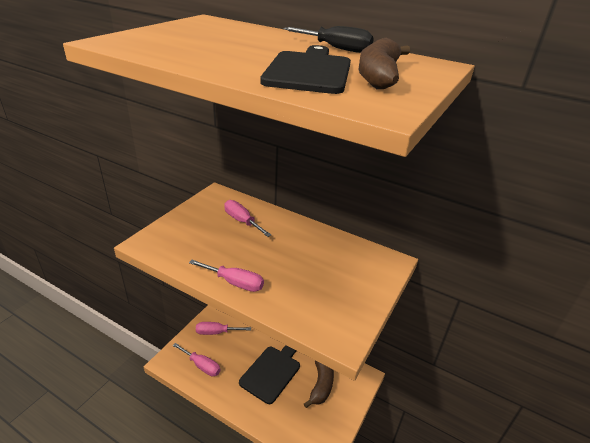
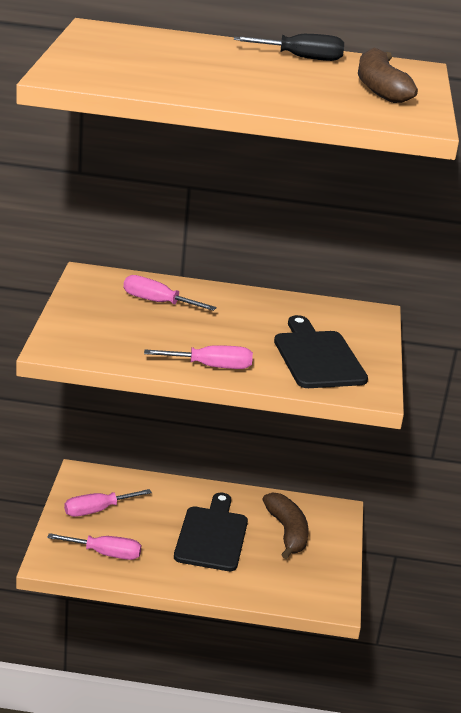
camera: 25 degrees left, 5 degrees down
(309, 71) = (314, 90): black cutting board -> black cutting board (317, 357)

